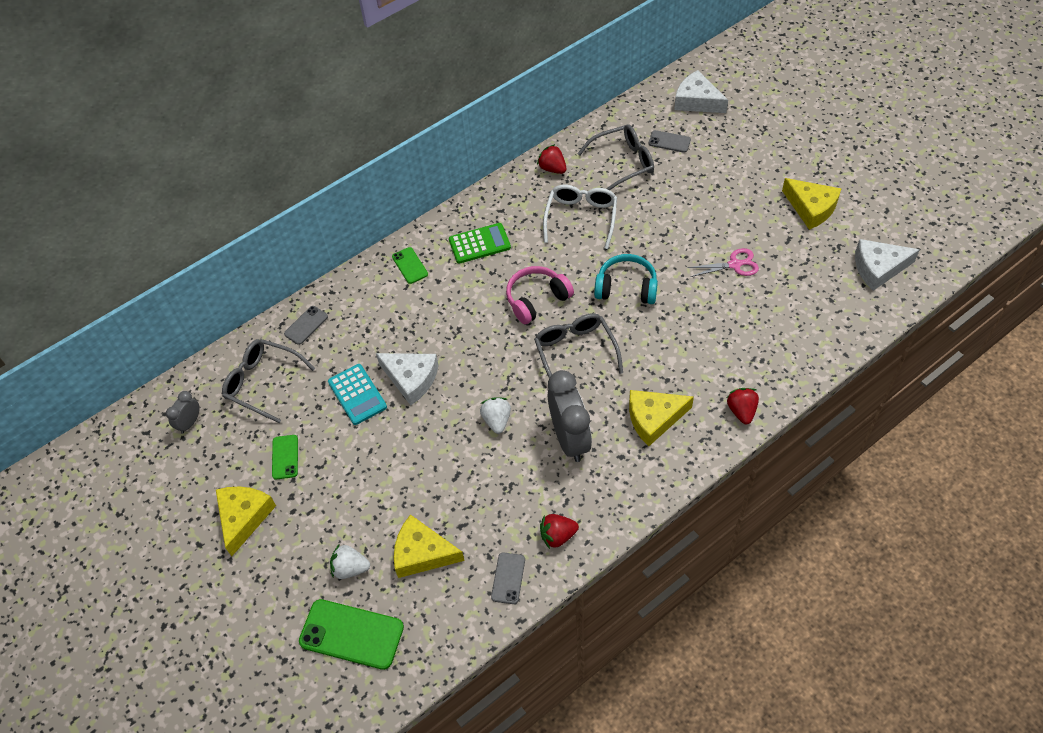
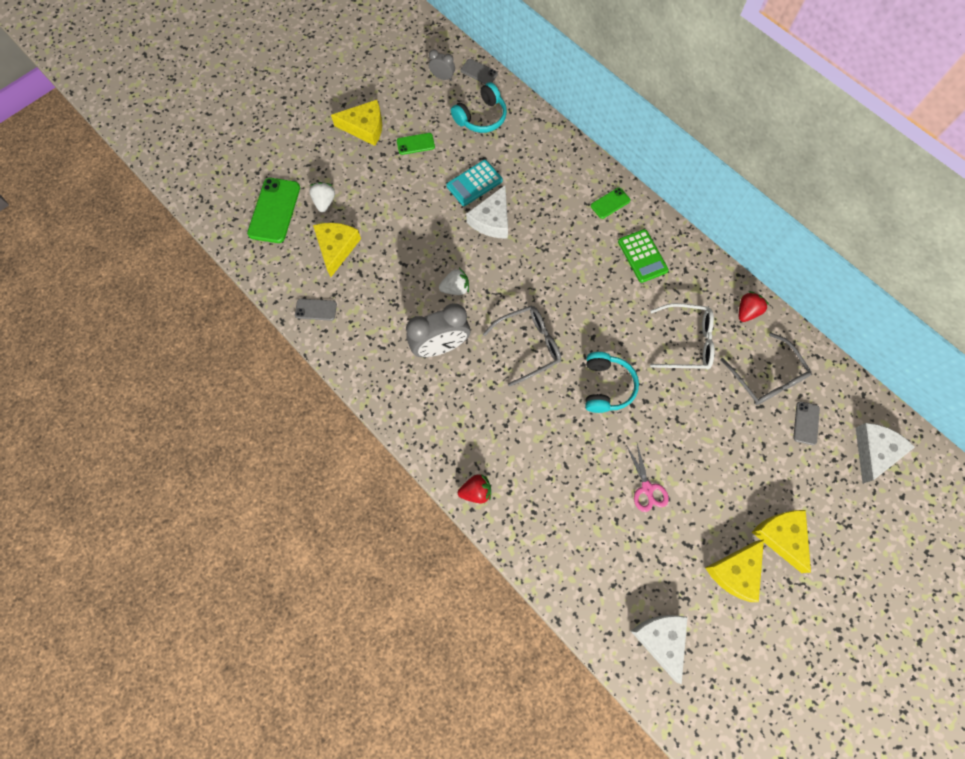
camera: 80 degrees right, 15 degrees up
(263, 383) = (481, 117): grey glasses -> turquoise headphones
(306, 325) = (539, 136): grey phone -> grey phone (479, 72)
(537, 300) = (584, 309): pink headphones -> none
(558, 536) = (351, 343): red strawberry -> none
(654, 419) = (464, 414): yellow cheese -> yellow cheese (781, 536)

